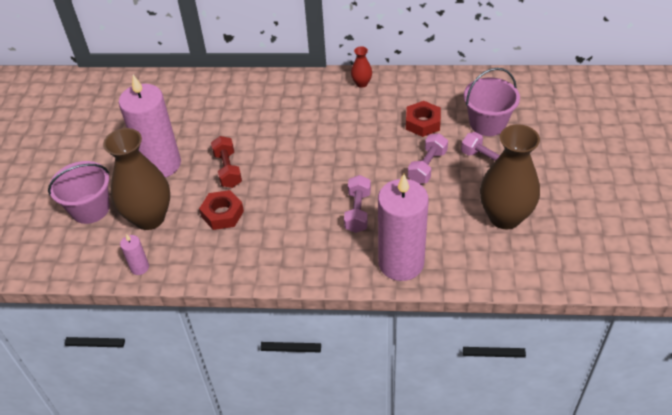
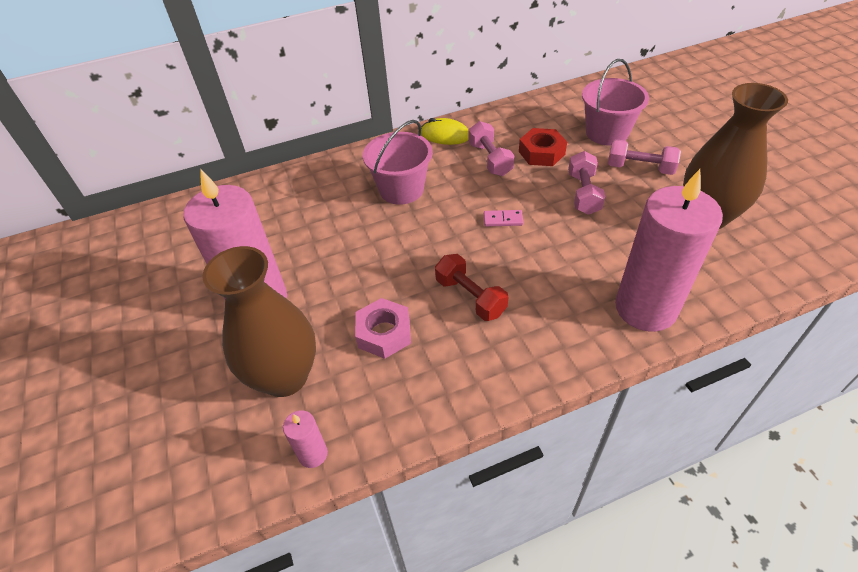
camera: 25 degrees left, 0 degrees up
(90, 208) = (187, 397): pink bucket -> pink bucket (401, 189)
(222, 214) = (384, 333): red nut -> pink nut
(228, 169) = (354, 276): red dumbbell -> red dumbbell (470, 297)
(353, 165) = (503, 220): none -> pink domino
(357, 211) = (548, 268): pink dumbbell -> pink dumbbell (490, 159)
(361, 83) = (445, 135): red vase -> yellow mouse

